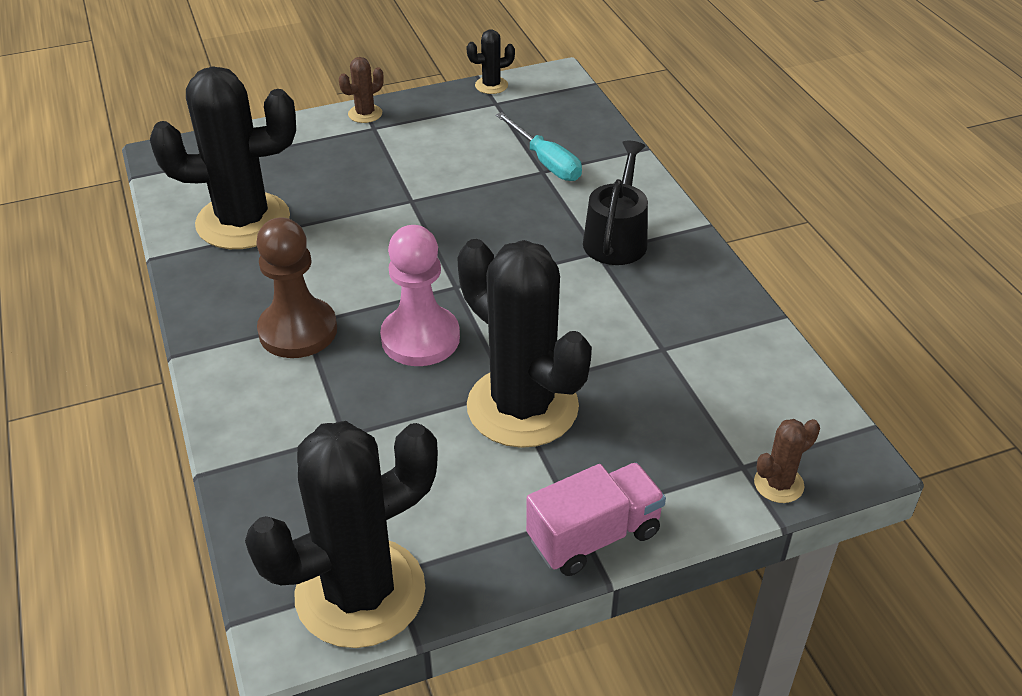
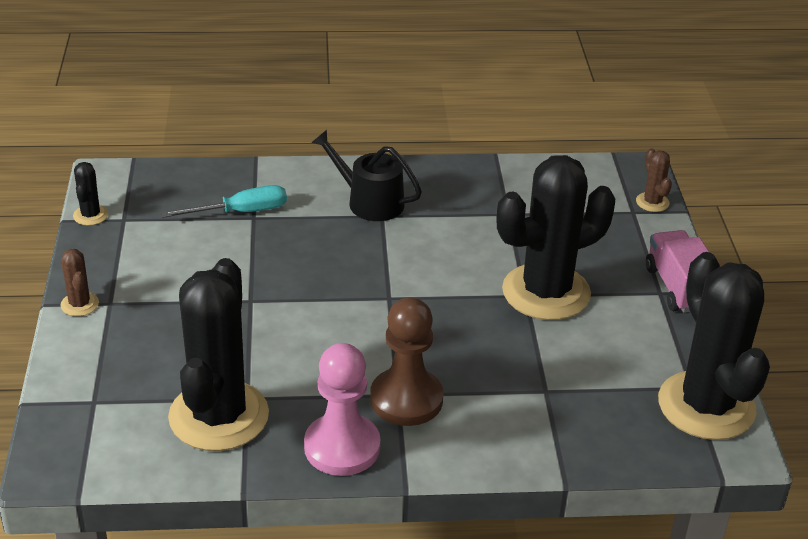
camera: 75 degrees left, 5 degrees down
(420, 338) = (447, 329): pink pawn -> pink pawn (342, 447)

